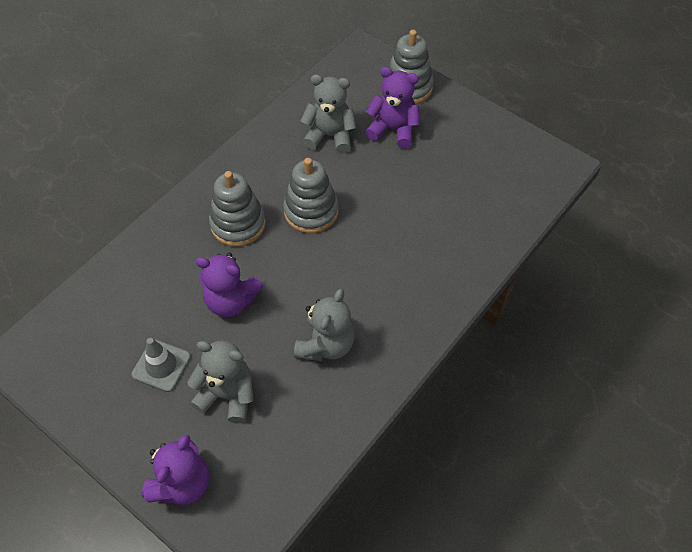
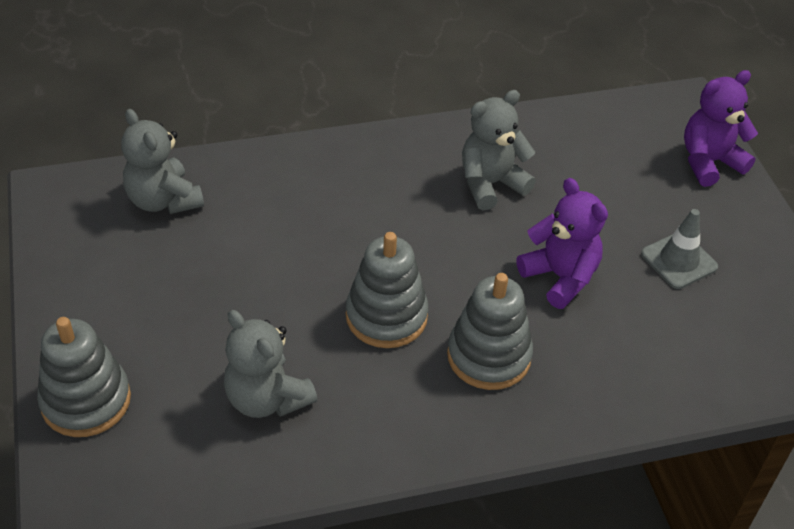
camera: 145 degrees left, 10 degrees down
(227, 395) = (623, 199): grey teddy bear -> grey teddy bear (163, 200)
(393, 130) = (179, 352): purple teddy bear -> none

